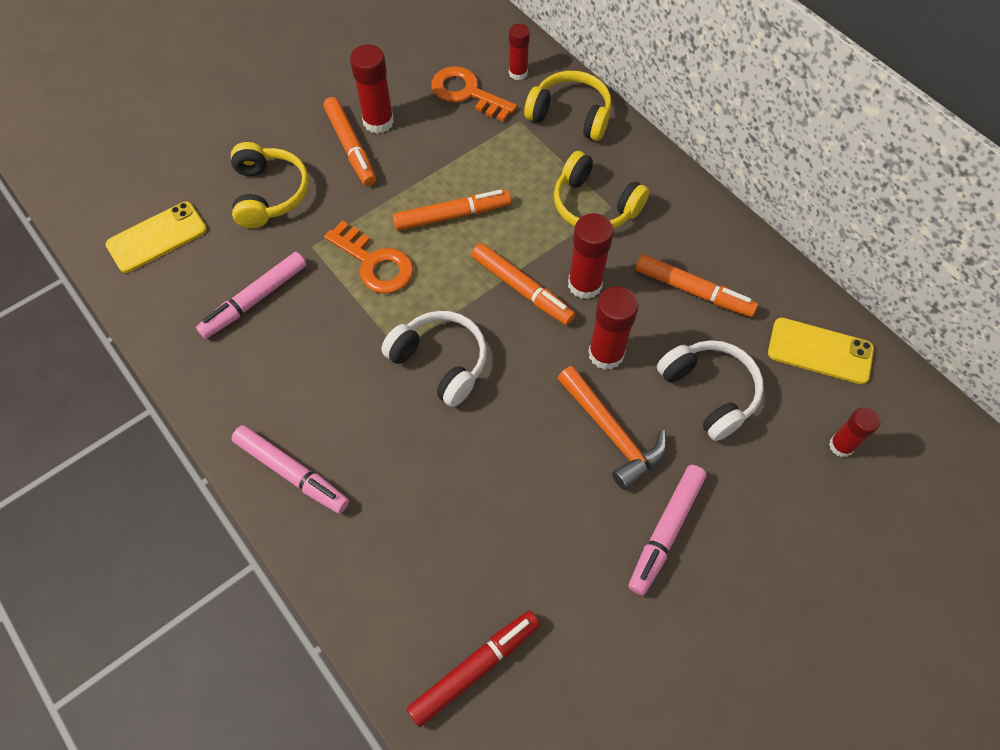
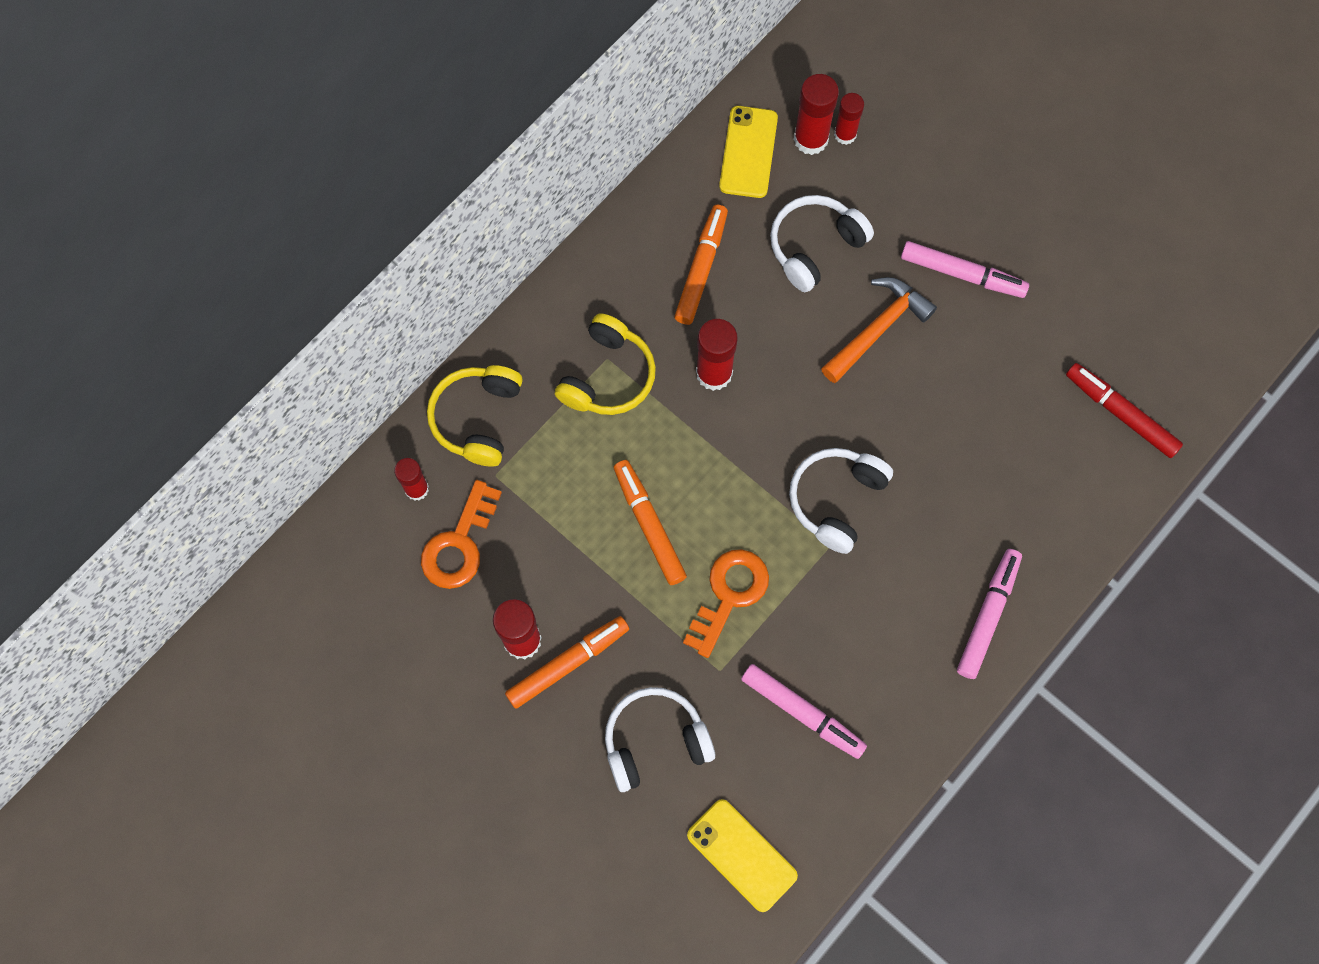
camera: 100 degrees left, 10 degrees up
(269, 194) = (655, 741): yellow headphones -> white headphones
(522, 289) = (732, 435): orange marker -> none
(606, 354) = (793, 343): red glue stick -> red glue stick (811, 139)

